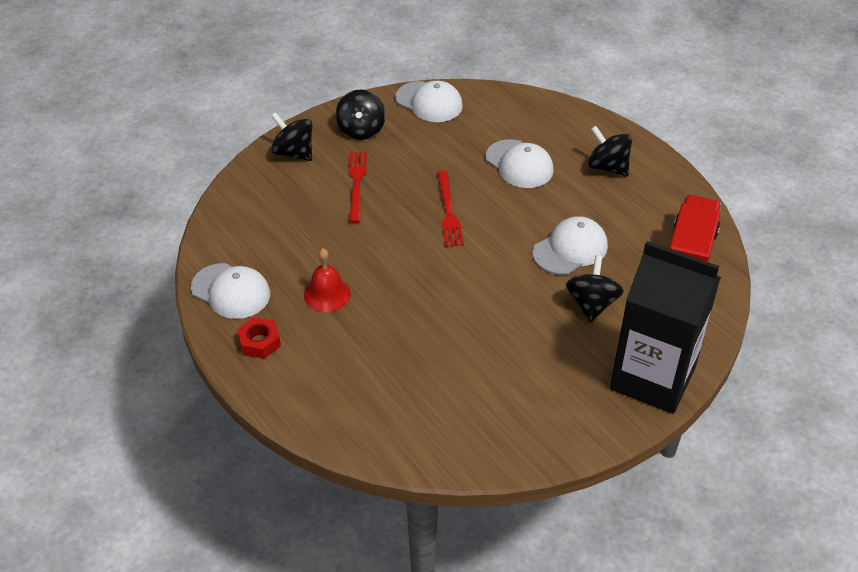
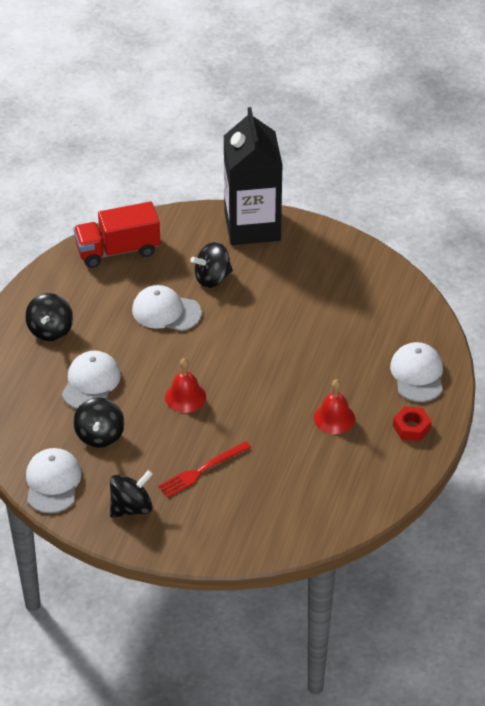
camera: 125 degrees left, 0 degrees up
(231, 291) = (384, 474): white cap -> white cap (417, 374)
(294, 153) = (200, 536): black spinning top -> black spinning top (100, 435)
(448, 212) = (185, 397): red fork -> red bell

